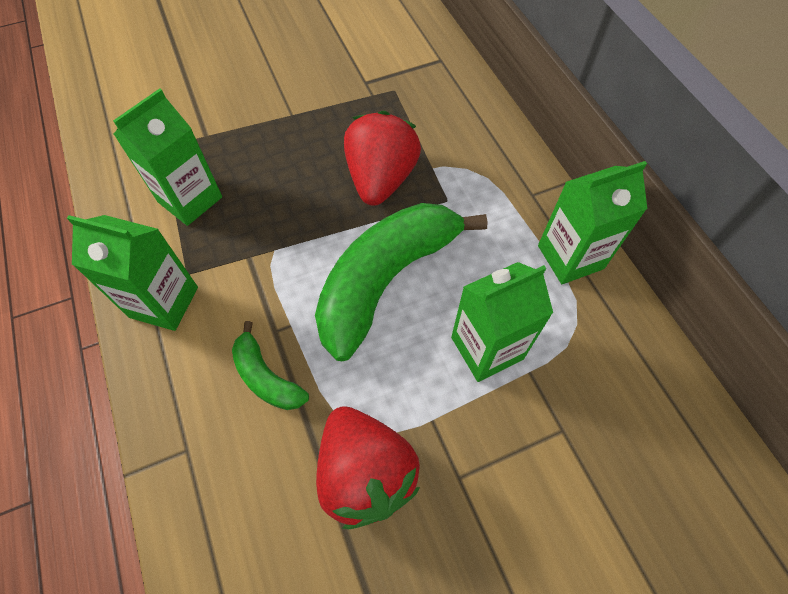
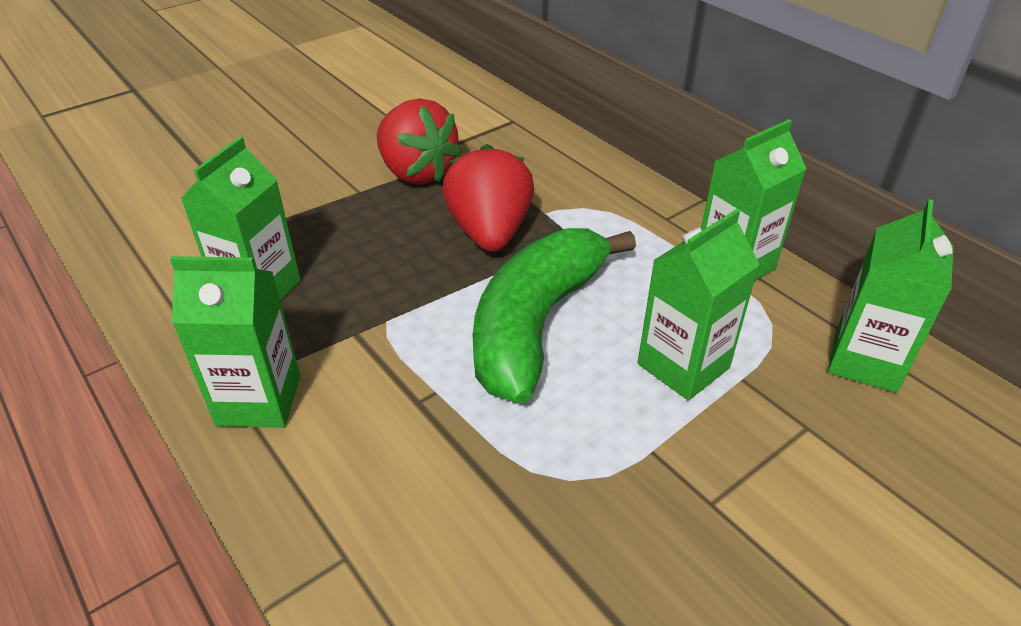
camera: 15 degrees left, 20 degrees down
(266, 377) = (425, 451): green banana -> none
(365, 473) = (594, 525): red strawberry -> red strawberry (416, 172)
(639, 380) = (865, 361): none -> green carton

